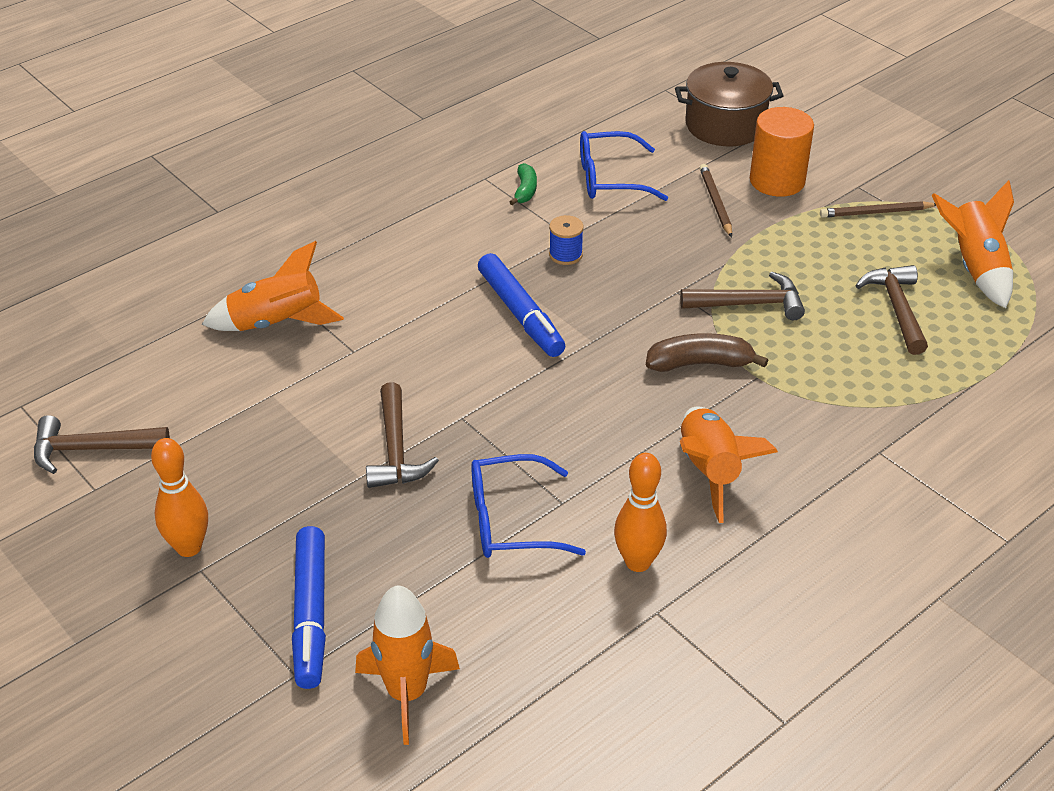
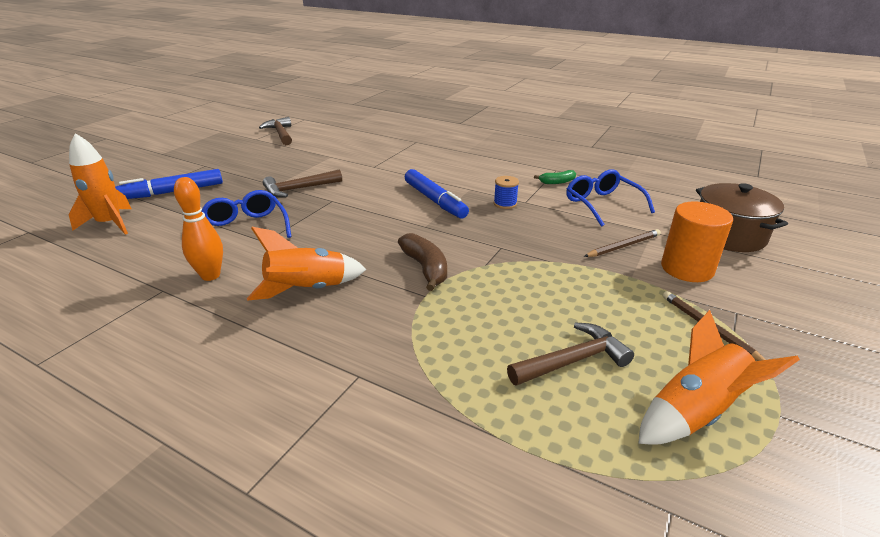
camera: 70 degrees right, 10 degrees down
(189, 547) = (219, 161): orange bowling pin -> none
(277, 323) = (384, 148): orange rocket -> none
(520, 314) = (435, 200): blue marker -> blue marker turned 75 degrees counterclockwise
(749, 304) = (512, 279): brown hammer -> none

